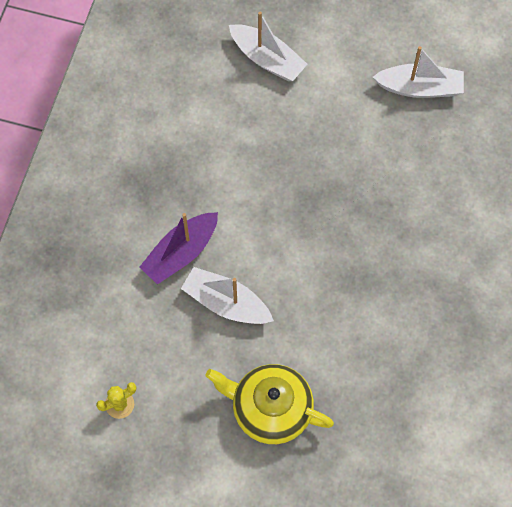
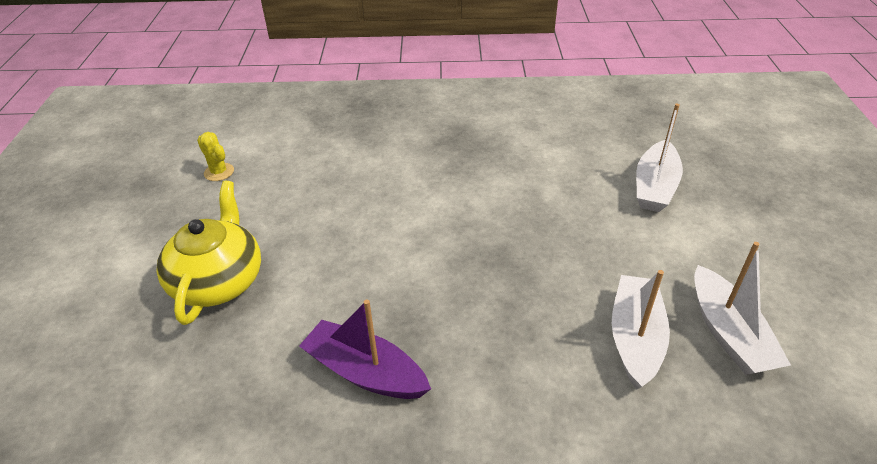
camera: 75 degrees right, 25 degrees down
(181, 253) = (391, 176): purple boat -> purple boat (365, 372)
(226, 303) = (344, 218): white boat -> white boat (635, 338)

